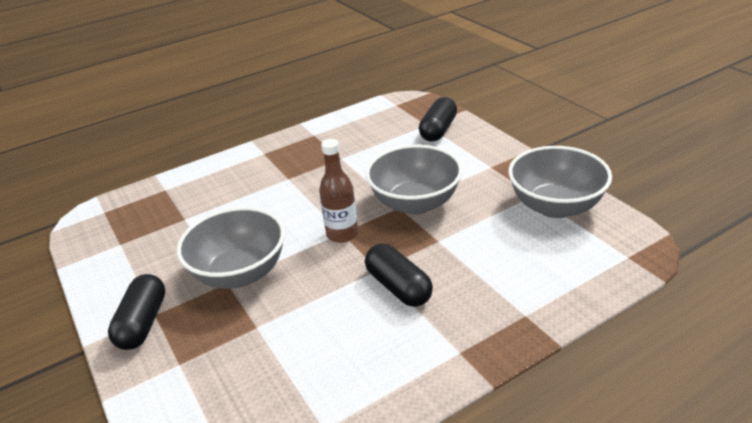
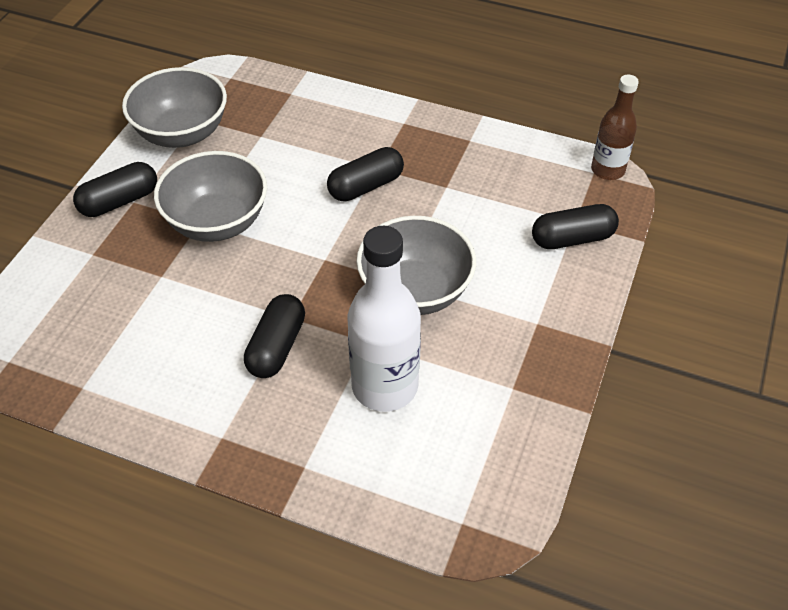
camera: 50 degrees right, 15 degrees up
(298, 189) = (366, 186): none -> black capsule
(342, 234) = (322, 261): brown bottle -> brown bottle (607, 170)
(485, 247) = (385, 386): none -> white bottle
(555, 206) = (506, 418): grey bowl -> grey bowl (182, 133)

